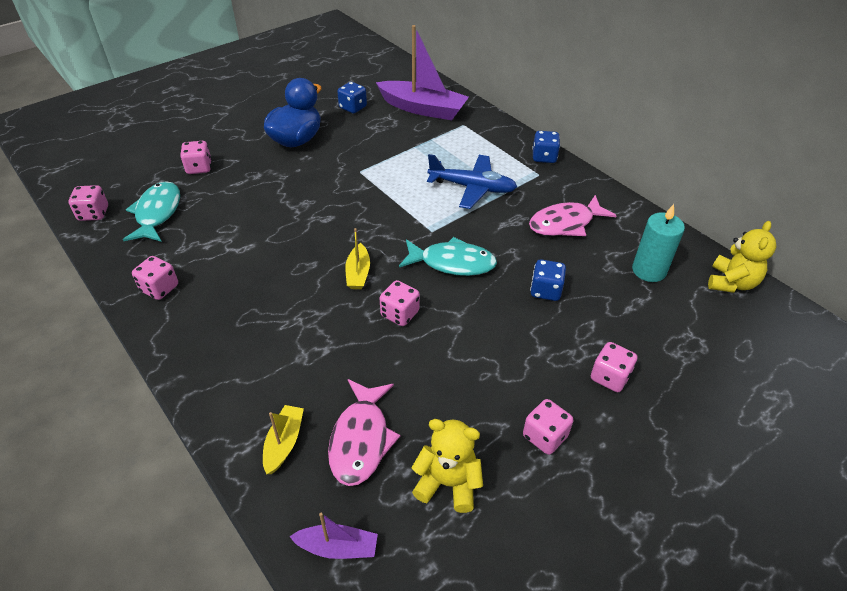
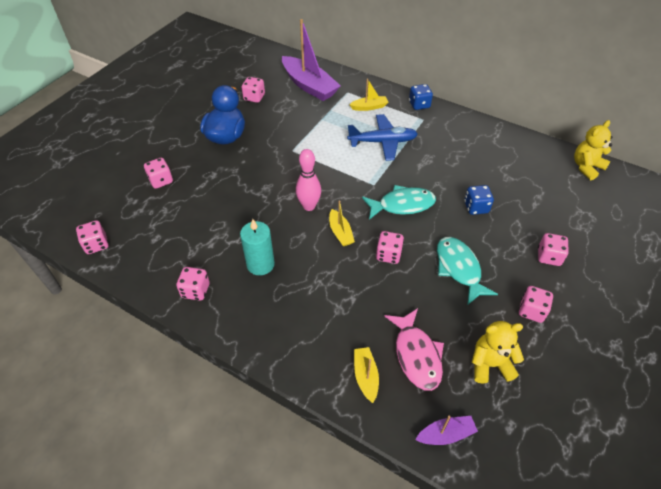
camera: 20 degrees left, 5 degrees up
(157, 213) = (151, 229): turquoise fish -> turquoise fish (459, 268)
(340, 235) = (309, 206): none -> pink bowling pin
(353, 107) = (254, 97): blue dice -> pink dice
(423, 109) = (309, 86): purple boat -> purple boat turned 45 degrees clockwise
(480, 146) = (369, 107): none -> yellow boat
(565, 223) = (461, 153): pink fish -> none
(649, 270) = (533, 173): turquoise candle -> turquoise candle (260, 264)
(731, 283) = (586, 167): yellow teddy bear -> yellow teddy bear turned 135 degrees counterclockwise

